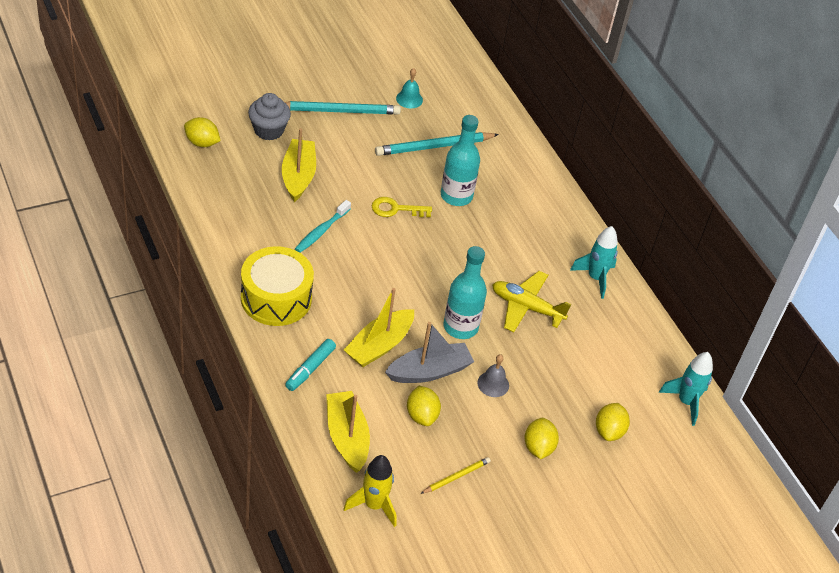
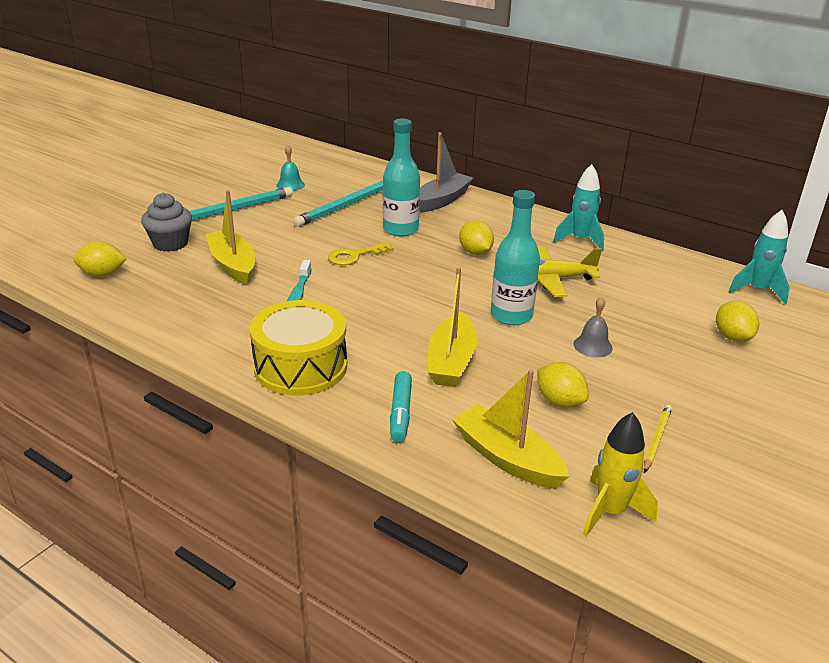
camera: 25 degrees left, 15 degrees down
(429, 371) = (523, 361): grey boat -> grey boat (442, 200)
(538, 447) = (694, 377): yellow lemon -> yellow lemon (475, 252)

